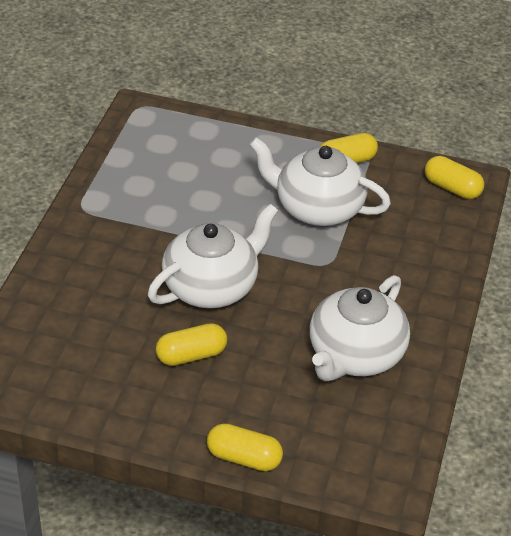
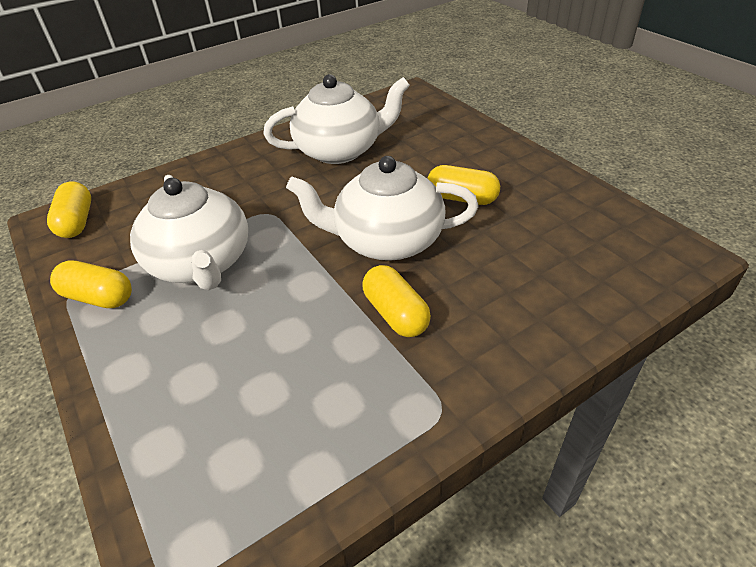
camera: 135 degrees left, 0 degrees up
(244, 458) = (485, 131): yellow capsule -> yellow capsule (396, 314)

